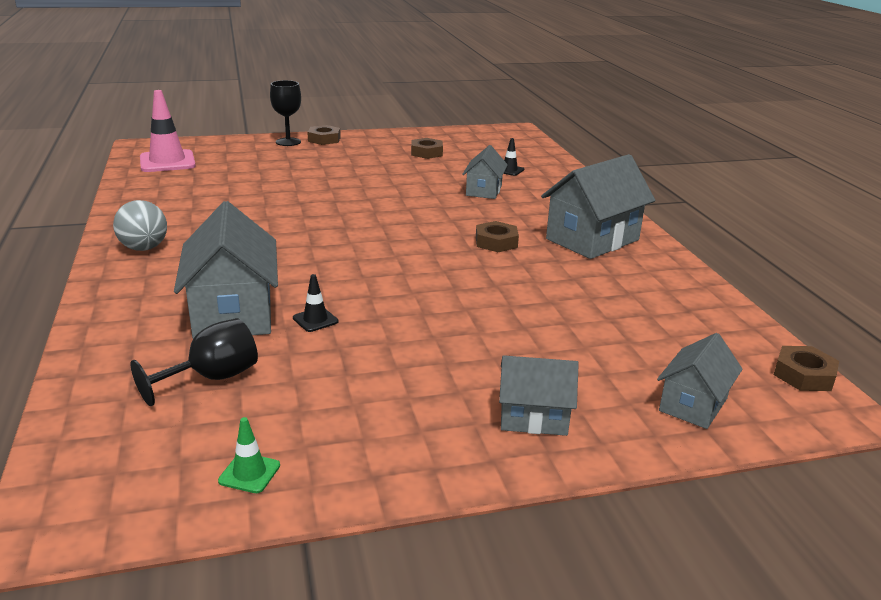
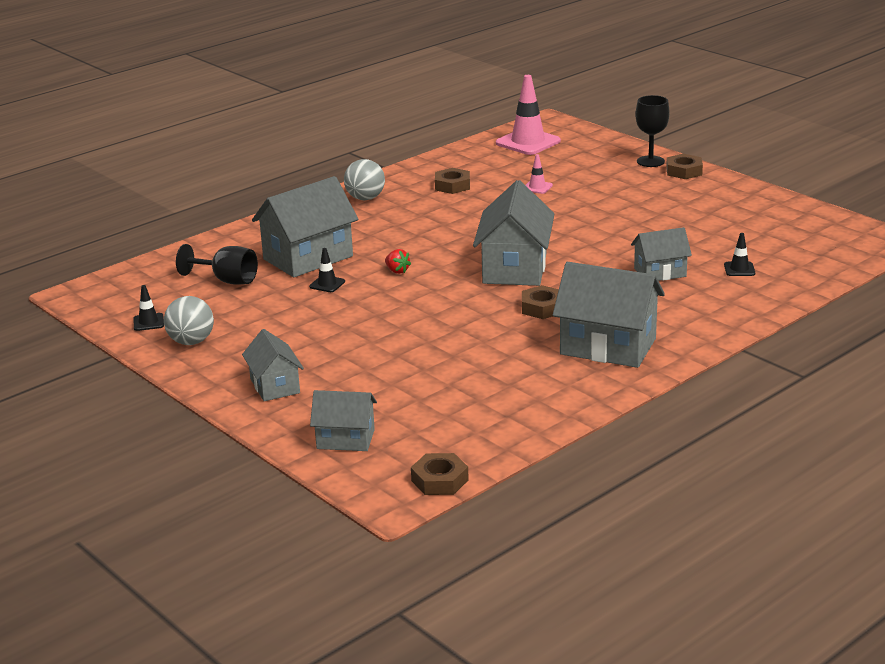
camera: 65 degrees right, 0 degrees up
(249, 473) = (148, 322): green traffic cone -> black traffic cone
(262, 182) = (537, 187): none -> pink traffic cone
(337, 278) = (397, 271): none -> red strawberry
(352, 450) = (191, 342): none -> grey ball
(406, 231) = (515, 268): none -> grey house
(426, 153) = (725, 221): brown nut -> brown nut (452, 186)

